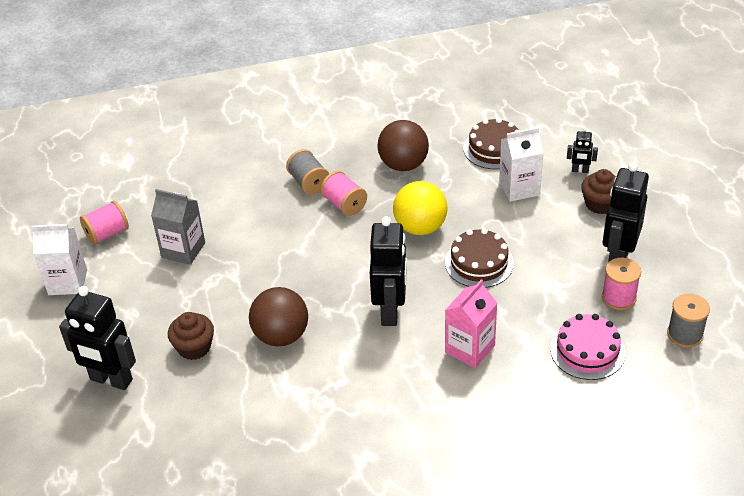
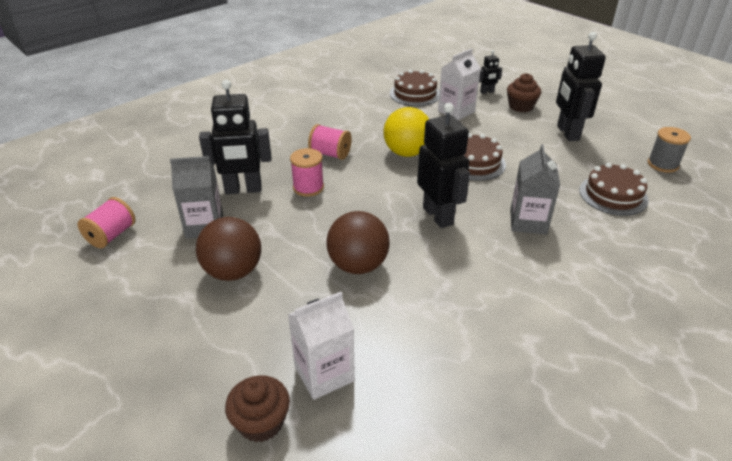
camera: 30 degrees left, 5 degrees down
(67, 282) = (91, 291): white carton -> white carton (324, 374)
(111, 380) = (205, 369): black robot -> black robot (243, 190)
(194, 347) = (278, 304): brown cupcake -> brown cupcake (261, 422)
(309, 183) = (286, 147): grey spool -> none
(403, 165) = (355, 118): brown ball -> brown ball (233, 271)
(470, 349) = (528, 222): pink carton -> grey carton
(587, 350) = (613, 195): pink cake -> brown cake
(618, 297) = (595, 156): pink spool -> pink spool (308, 187)

